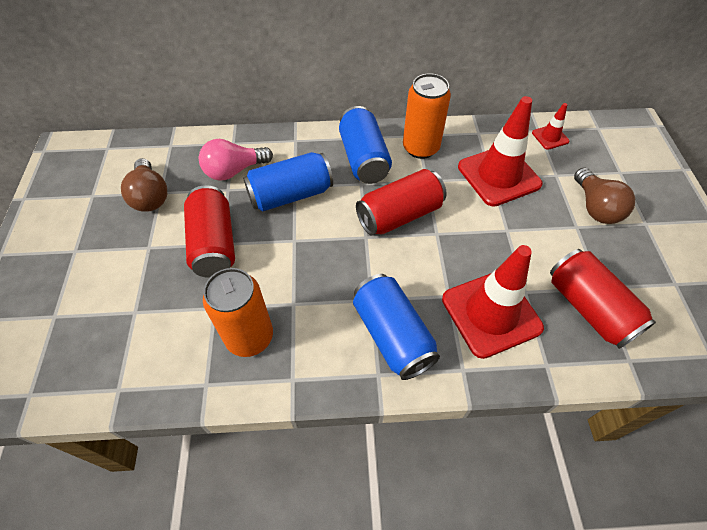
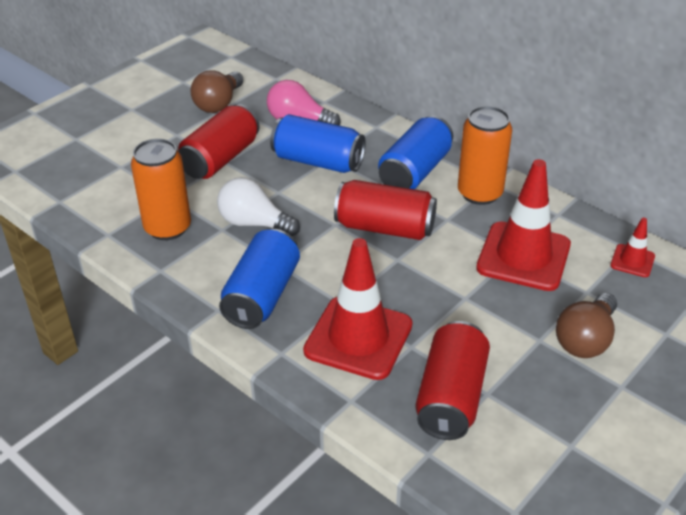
camera: 45 degrees right, 15 degrees down
(310, 280) = (254, 223): none -> white light bulb

